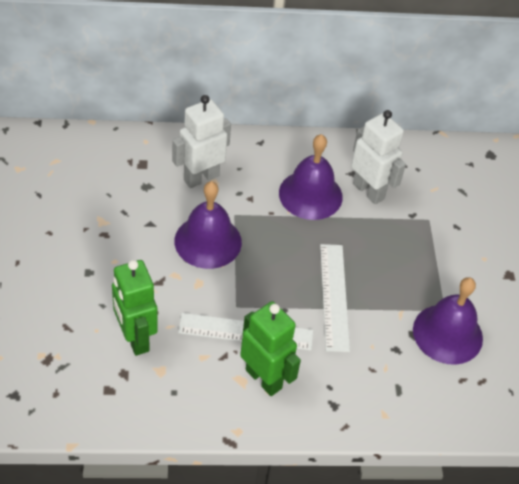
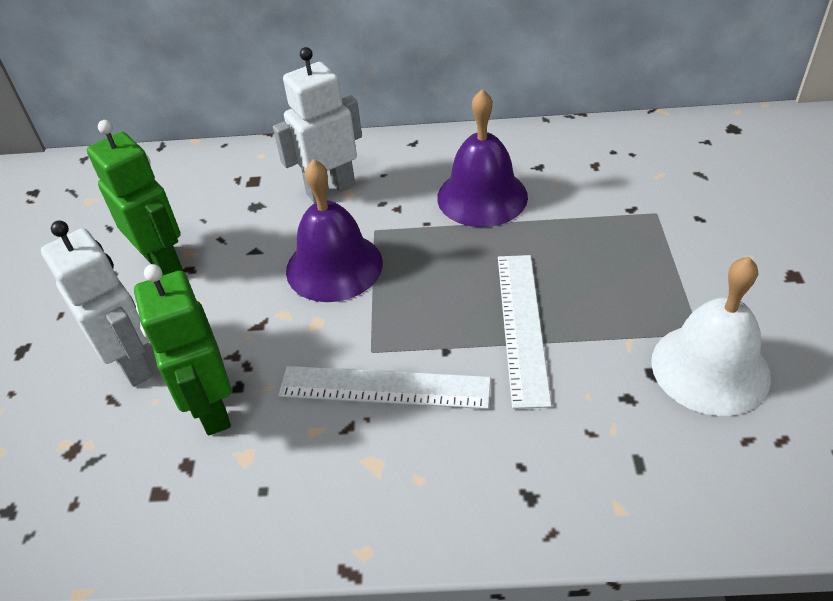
camera: 10 degrees right, 5 degrees down
(264, 378) = (411, 459): green robot -> green robot (163, 262)
(369, 191) = (565, 185): white robot -> white robot (133, 364)
(447, 334) = (710, 368): purple bell -> white bell

